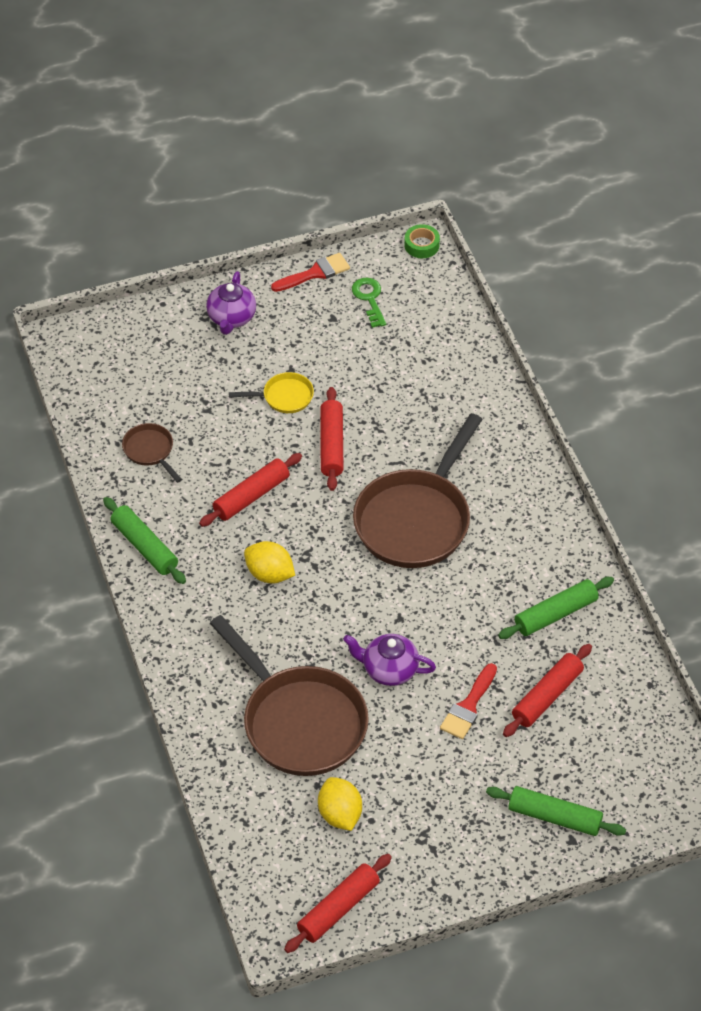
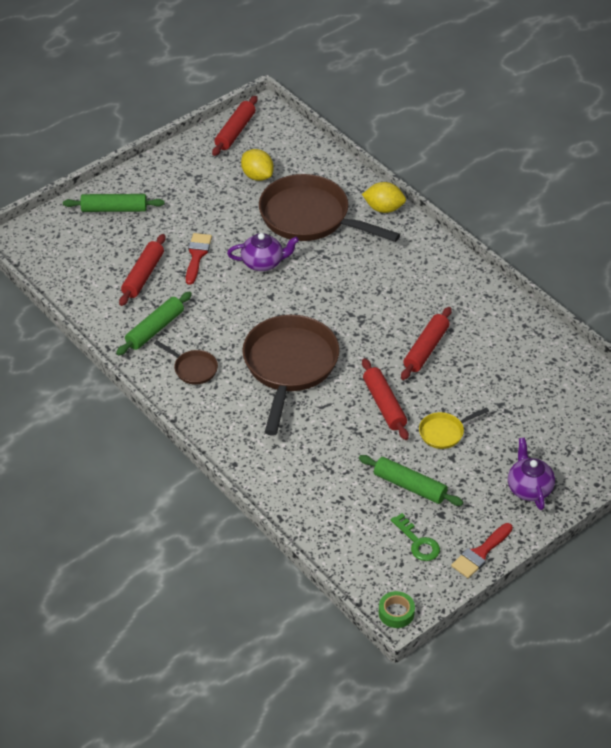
camera: 160 degrees right, 5 degrees down
(144, 546) = (484, 293): green rolling pin -> green rolling pin (410, 486)
(150, 451) = (525, 360): brown pan -> brown pan (193, 369)
(269, 574) = (381, 299): yellow lemon -> yellow lemon (384, 208)

